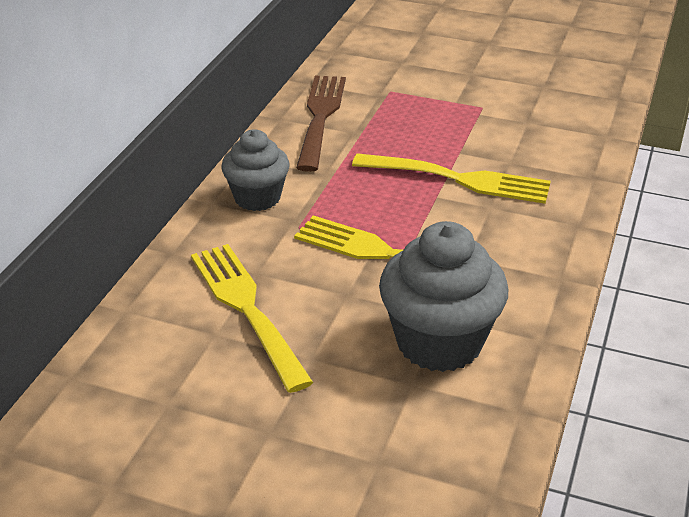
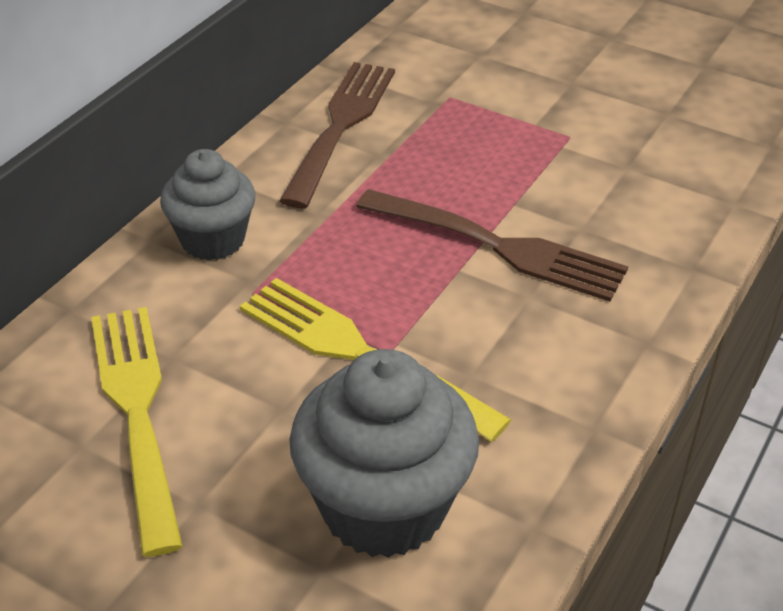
camera: 10 degrees right, 5 degrees up
(459, 179) = (499, 247): yellow fork -> brown fork

